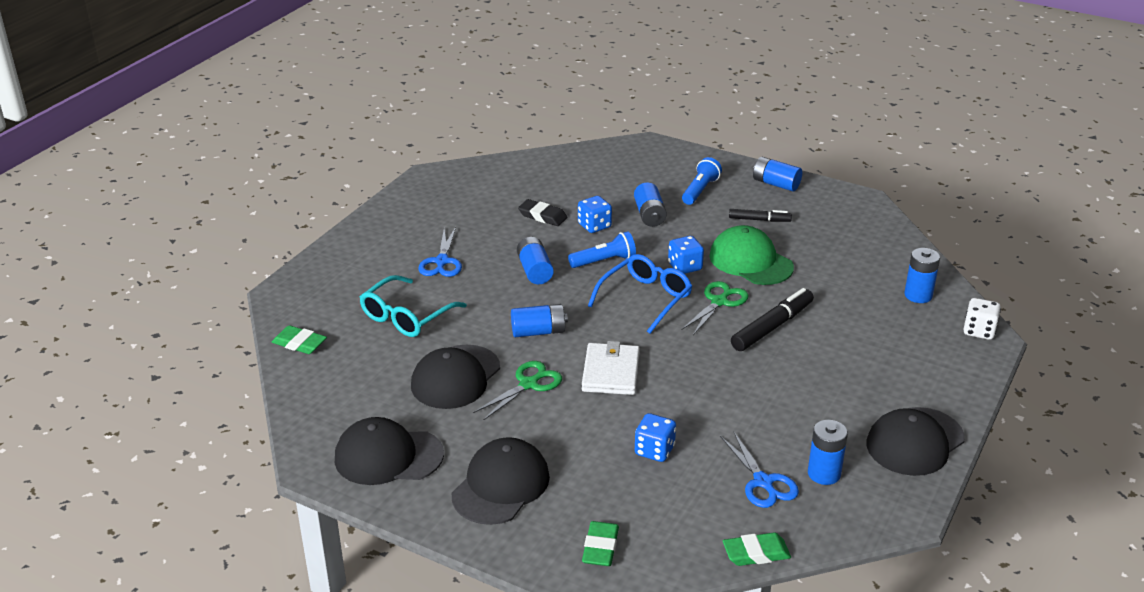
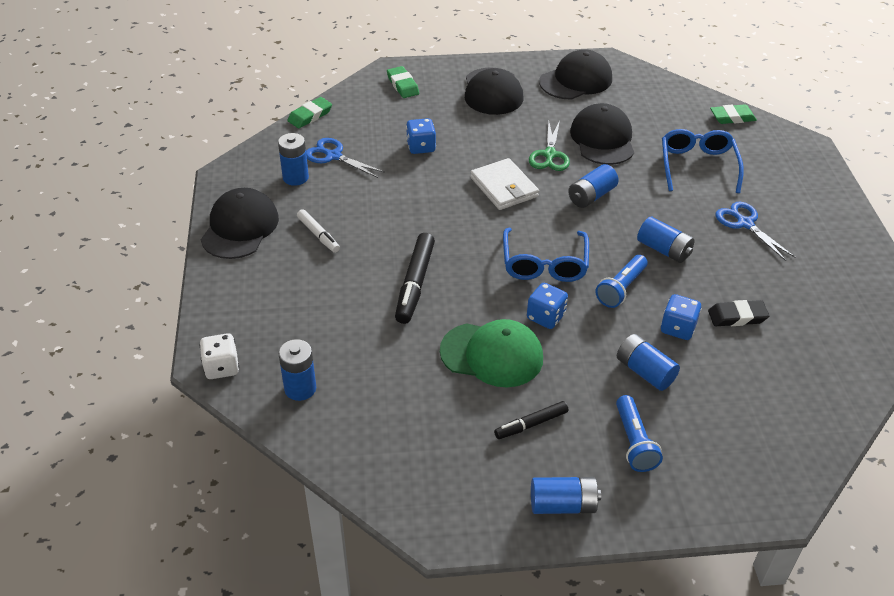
camera: 145 degrees right, 10 degrees up
(406, 316) = (697, 166): turquoise glasses -> blue glasses
(719, 302) = (480, 290): green scissors -> none
(835, 402) = (318, 235): none -> white marker

